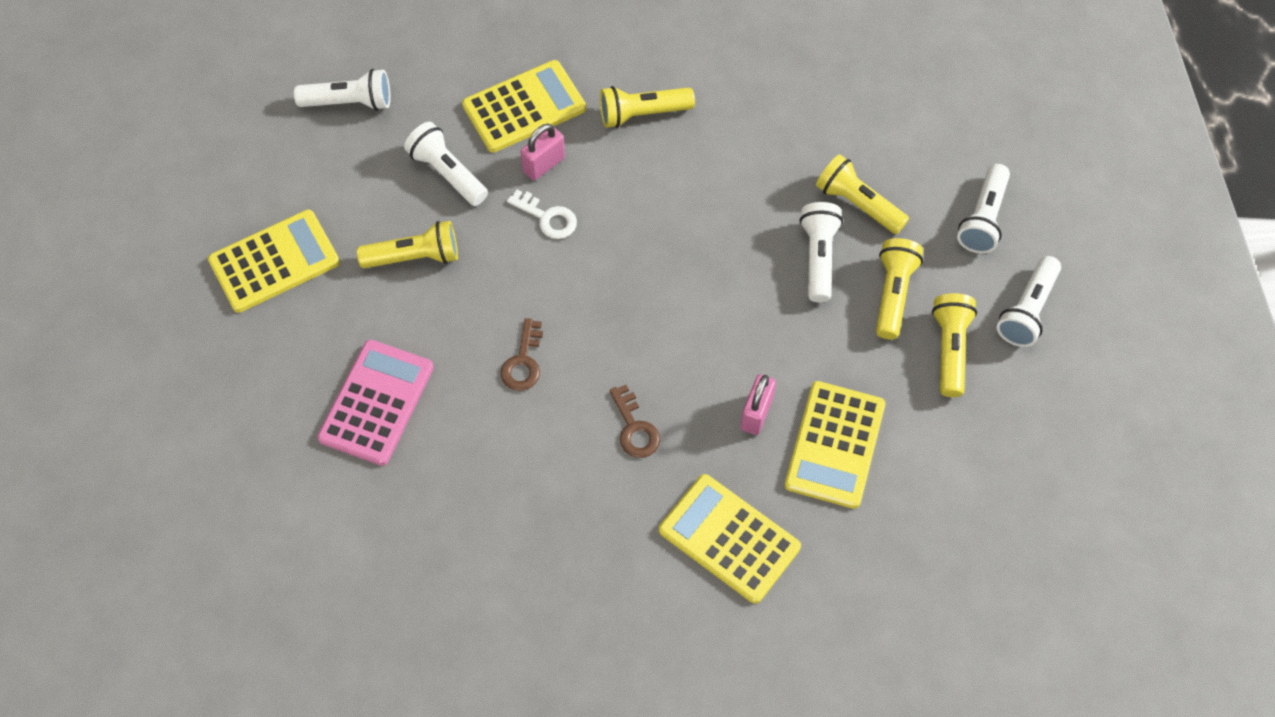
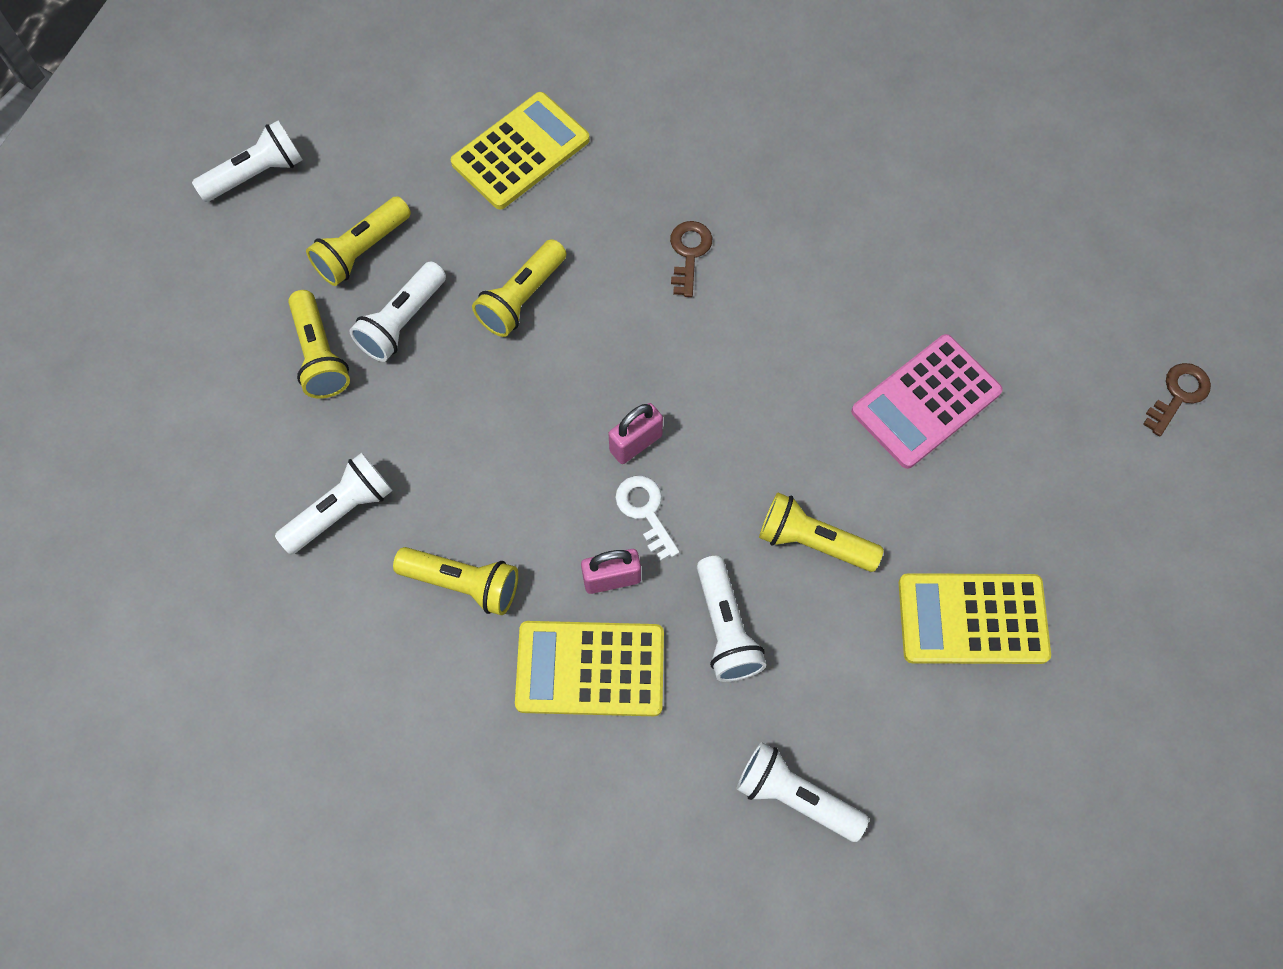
camera: 150 degrees left, 5 degrees up
(523, 362) = (758, 368): brown key -> brown key (1178, 395)
(729, 538) = (665, 125): yellow calculator -> none
(756, 413) = (570, 211): pink padlock -> pink padlock (636, 443)
(950, 349) = (354, 177): yellow flashlight -> yellow flashlight (521, 298)
(983, 218) = (215, 276): white flashlight -> white flashlight (341, 511)

